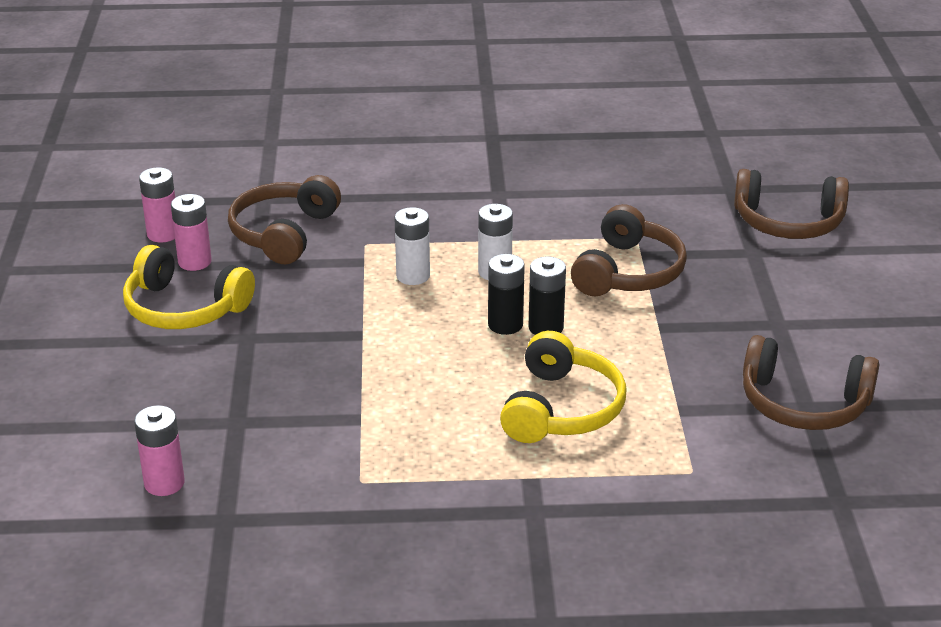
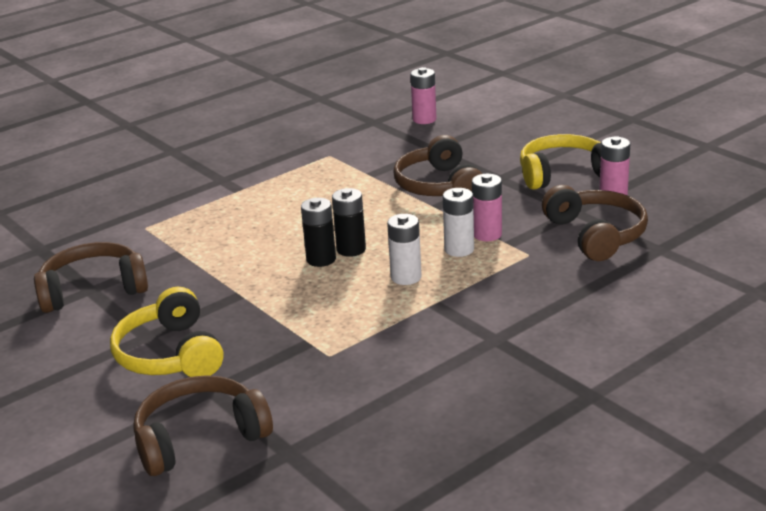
camera: 145 degrees right, 5 degrees down
(163, 234) = (669, 199): pink battery -> pink battery (487, 234)
(561, 409) = (257, 223): yellow headphones -> yellow headphones (170, 354)
(628, 272) = (304, 322): brown headphones -> brown headphones (439, 186)

